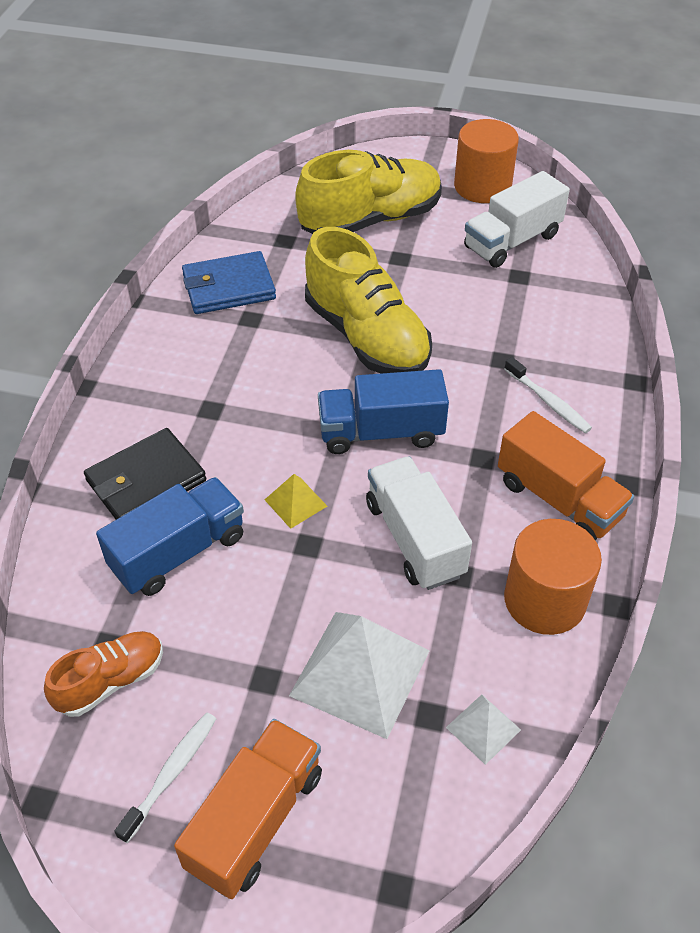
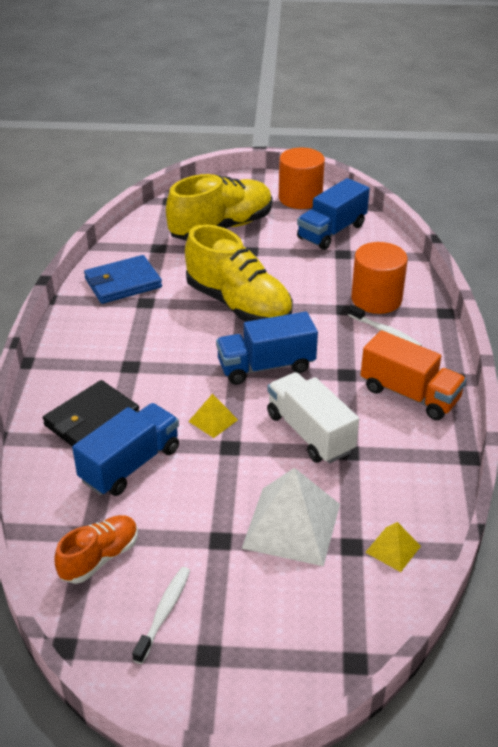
camera: 10 degrees left, 10 degrees down
(255, 820) = (237, 633): orange truck -> none
(483, 728) = (393, 549): white pyramid -> yellow pyramid
(512, 241) = (332, 232): white truck -> blue truck
(544, 600) = (416, 460): orange cylinder -> orange cylinder (376, 299)

